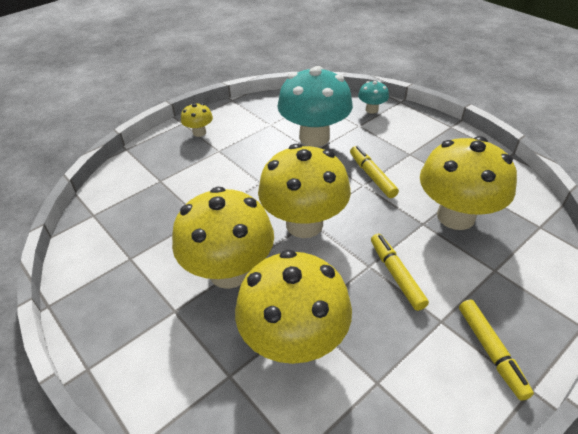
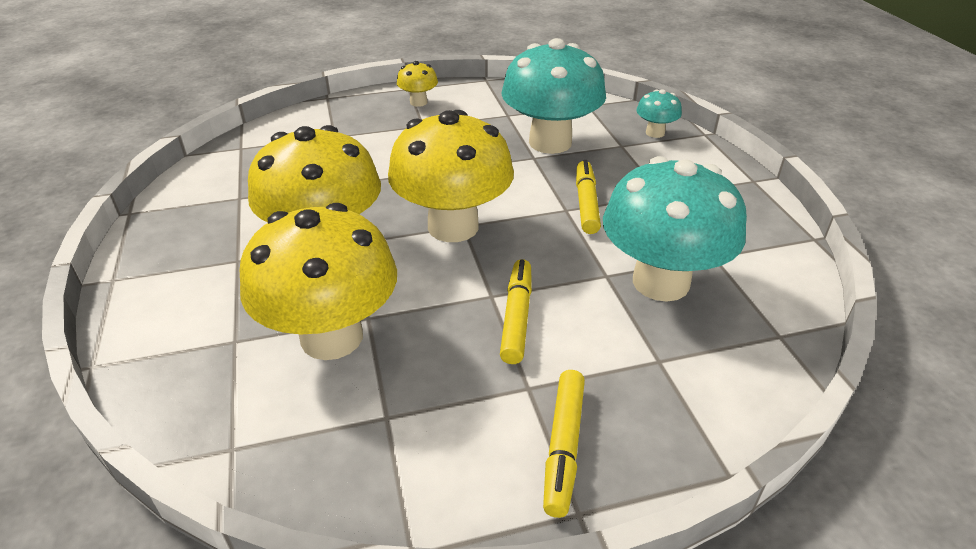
camera: 25 degrees right, 5 degrees down
(456, 216) = (660, 282): yellow mushroom -> turquoise mushroom

